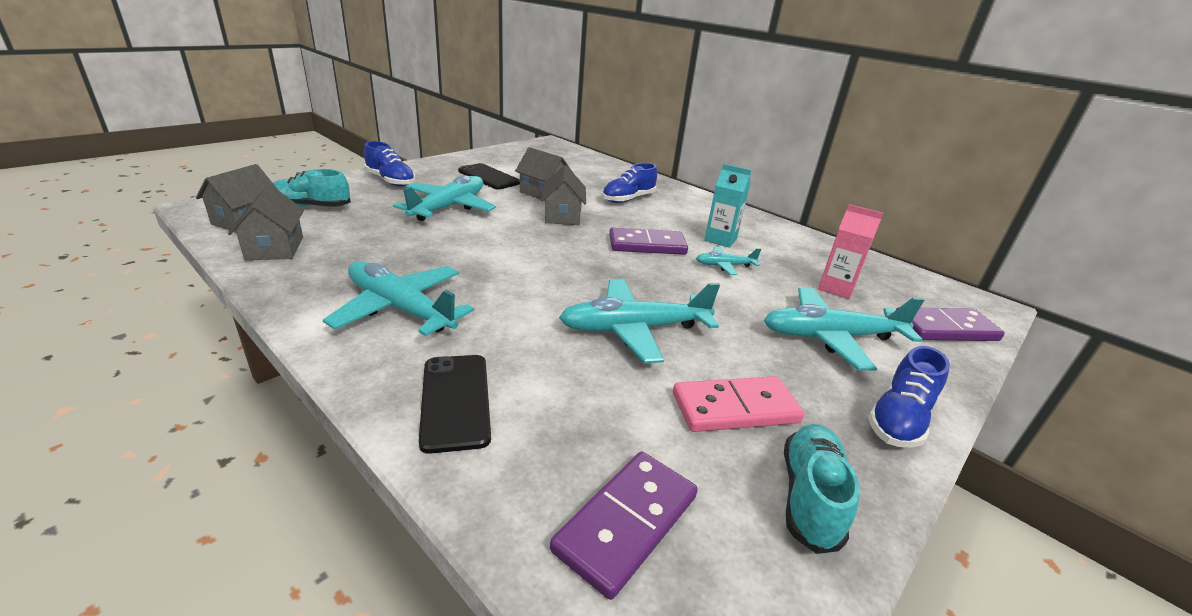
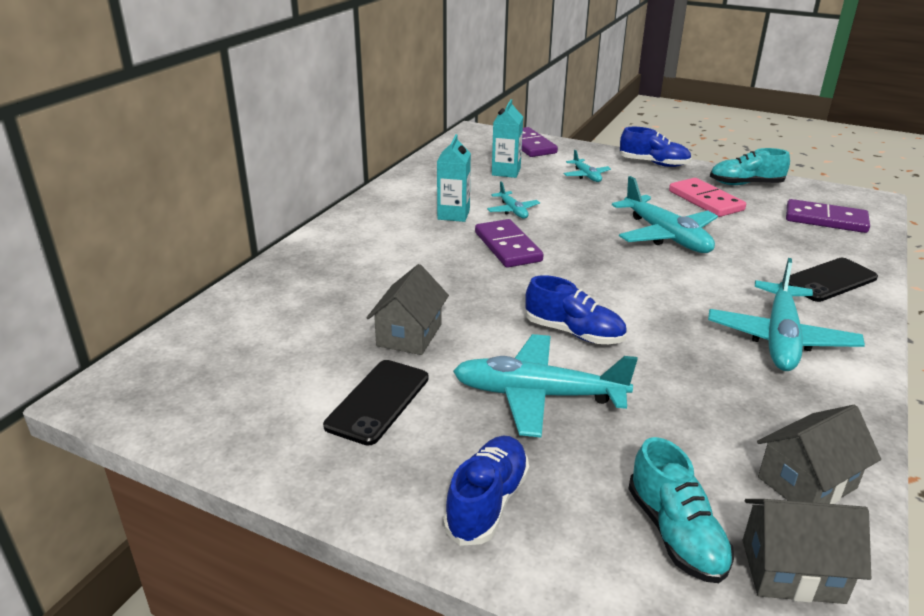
camera: 105 degrees left, 0 degrees up
(562, 216) = (479, 304): grey house -> none
(628, 199) = (377, 272): blue shoe -> blue shoe (574, 333)
(830, 337) = (586, 176): turquoise plane -> turquoise plane, size x0.51
(836, 288) = (506, 172): pink carton -> turquoise carton

